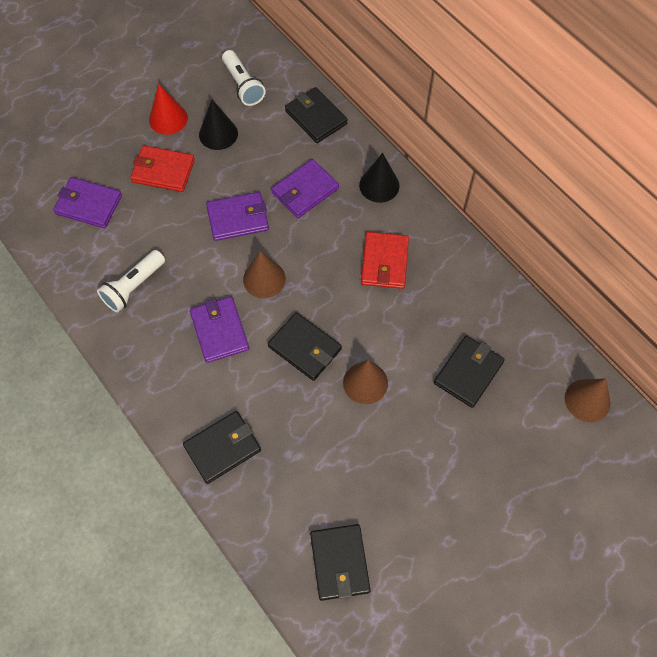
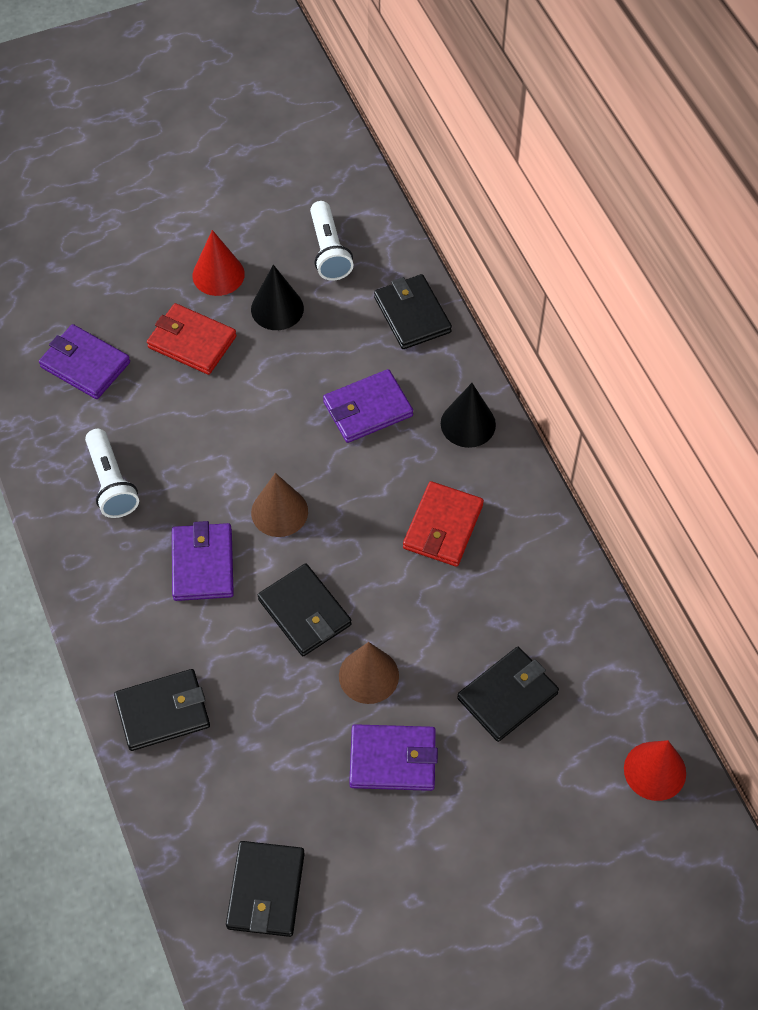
camera: 15 degrees right, 5 degrees down
(134, 287) = (111, 483): white flashlight -> white flashlight turned 75 degrees counterclockwise
(238, 218) = (269, 425): purple wallet -> purple wallet (392, 759)
(587, 400) = (655, 771): brown cone -> red cone

